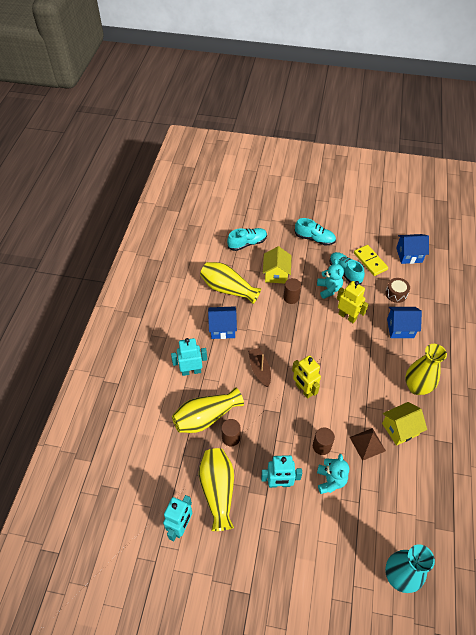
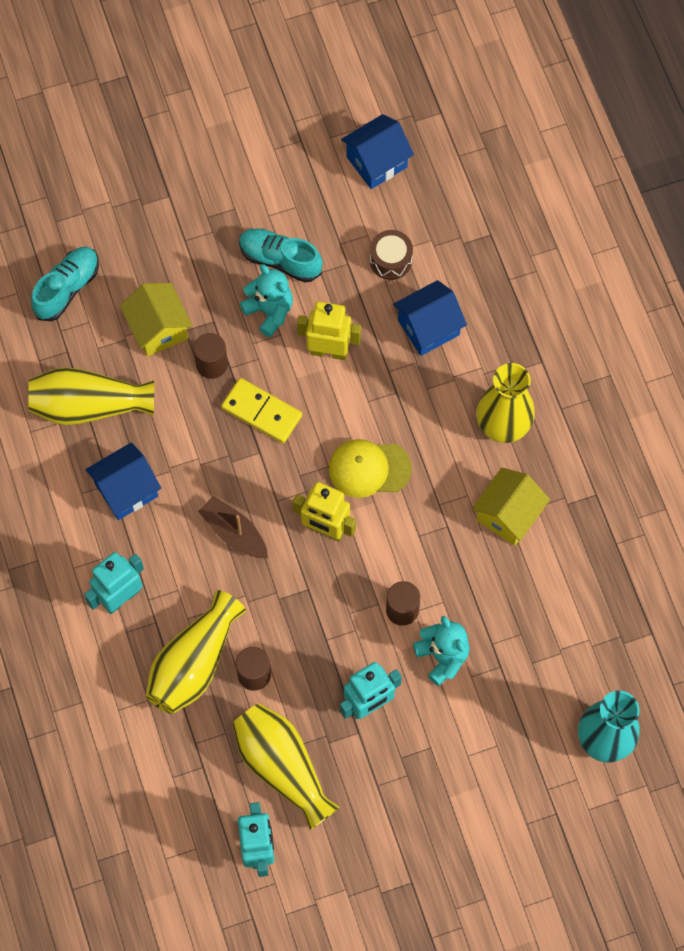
camera: 30 degrees left, 15 degrees up
(314, 239) = (187, 213): turquoise shoe -> none
(339, 374) = (369, 469): none -> yellow cap
(367, 444) = (469, 567): brown pyramid -> none
(370, 261) = (314, 212): yellow domino -> yellow domino (261, 412)

